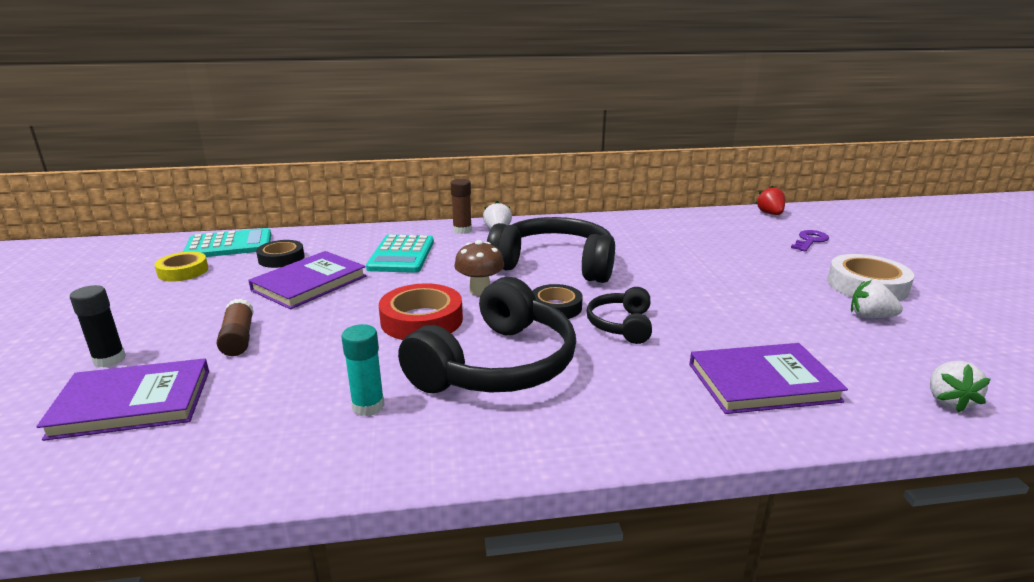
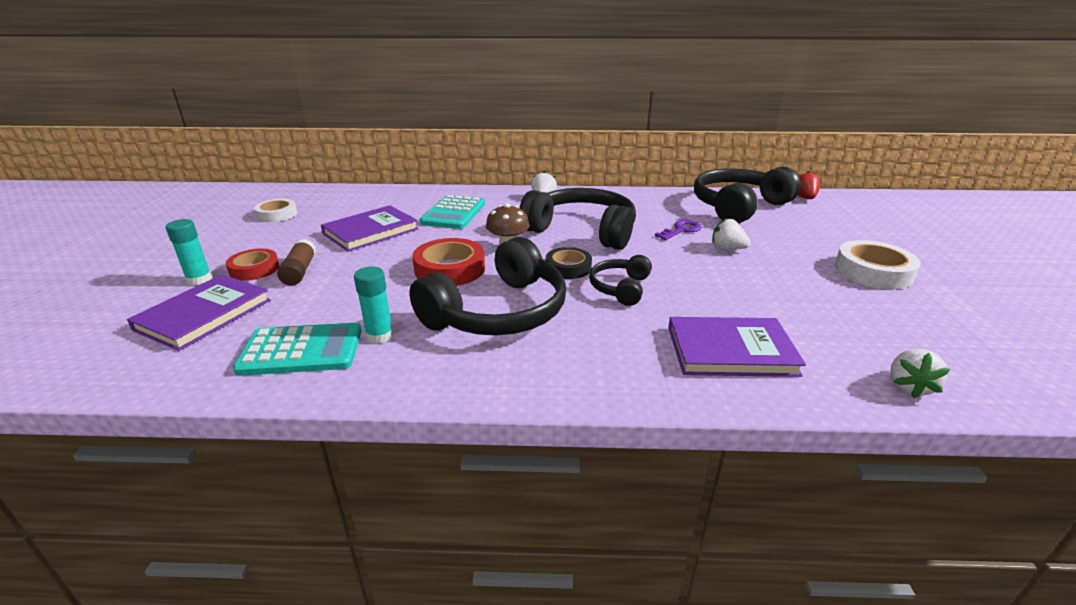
camera: 10 degrees right, 5 degrees up
(109, 359) = (199, 279): black glue stick -> turquoise glue stick
(132, 403) = (204, 315): purple book -> purple book turned 60 degrees counterclockwise
(178, 340) = (254, 269): none -> red tape
(183, 271) = (277, 214): yellow tape -> white tape
(229, 245) = (319, 196): turquoise calculator -> turquoise calculator (301, 350)
(281, 258) = (356, 209): black tape -> none
(462, 230) = (513, 195): brown glue stick -> none
(709, 227) = (739, 207): none -> black headphones
(810, 240) = (833, 225): purple key -> purple key (681, 230)
(870, 317) = (863, 301): white strawberry -> white strawberry (727, 249)

